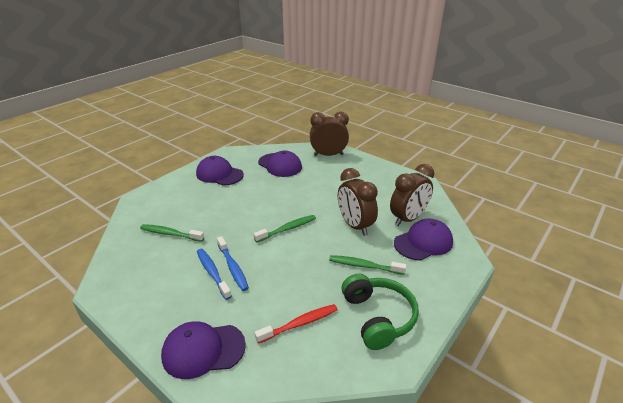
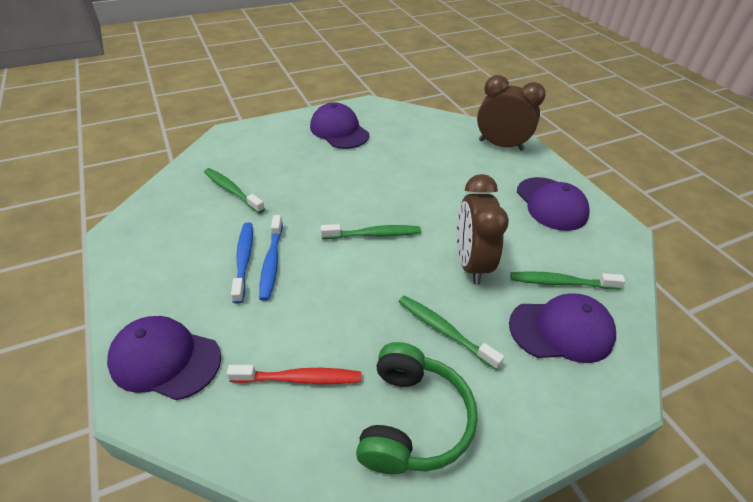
camera: 25 degrees right, 10 degrees up
(280, 165) = (424, 140): purple cap -> purple cap (551, 204)
(408, 219) = (561, 282): brown clock -> green toothbrush

